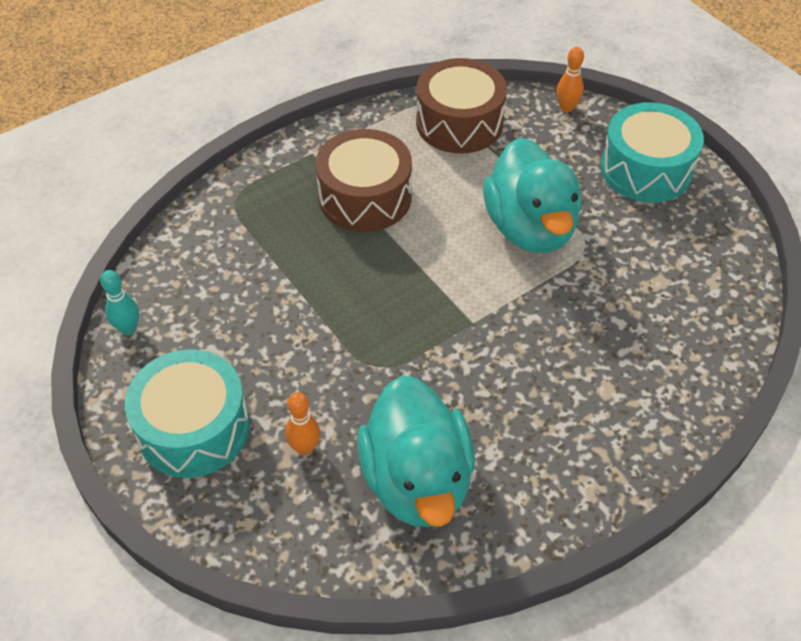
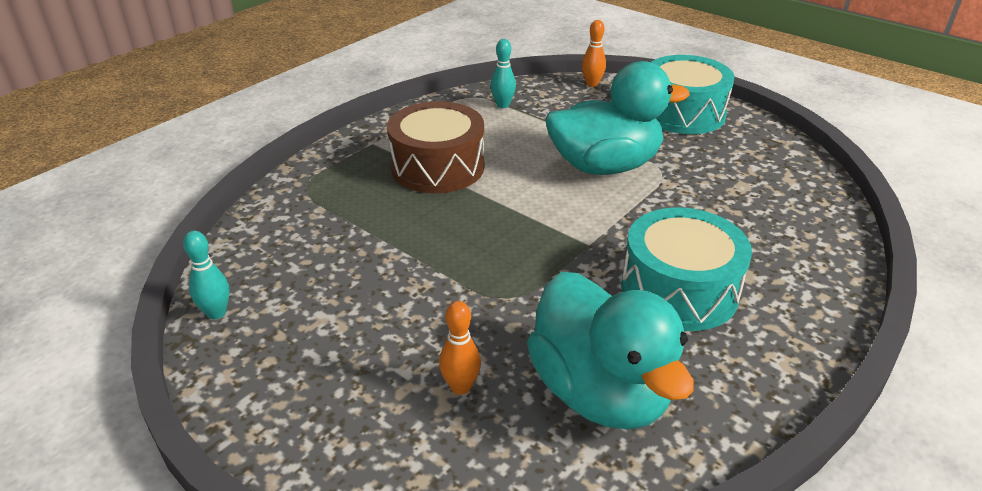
camera: 15 degrees left, 15 degrees down
(193, 428) = (322, 394): turquoise drum -> turquoise drum (679, 290)
(459, 123) = (503, 105): brown drum -> turquoise bowling pin
(530, 228) = (604, 166): turquoise duck -> turquoise duck turned 75 degrees counterclockwise

